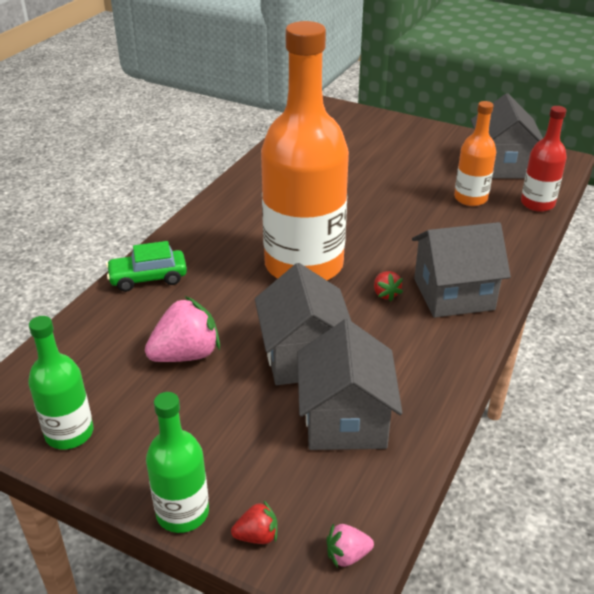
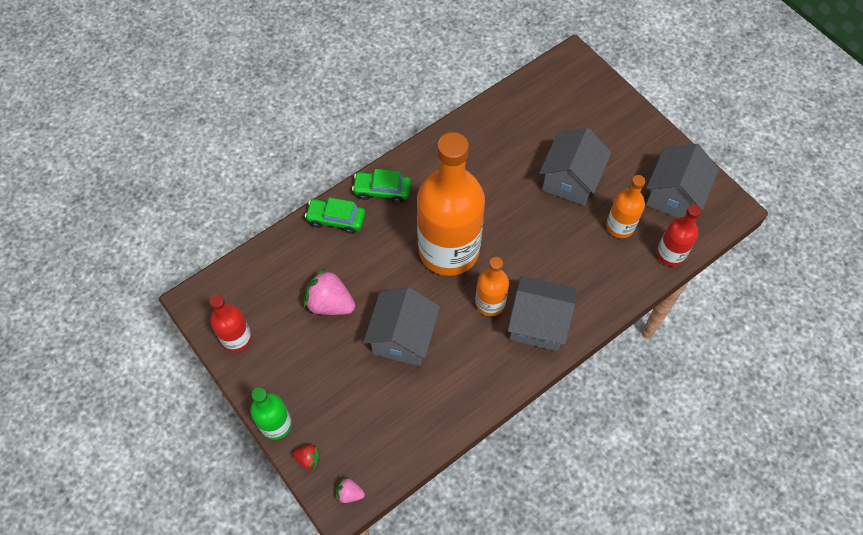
camera: 25 degrees right, 25 degrees up
(69, 433) = (237, 338): green bottle -> red bottle
(186, 355) = (330, 303): pink strawberry -> pink strawberry turned 150 degrees counterclockwise
(191, 240) = (382, 190): none -> green car
(345, 420) = (400, 401): grey house -> grey house (570, 180)
(385, 294) = (490, 303): red strawberry -> orange bottle

